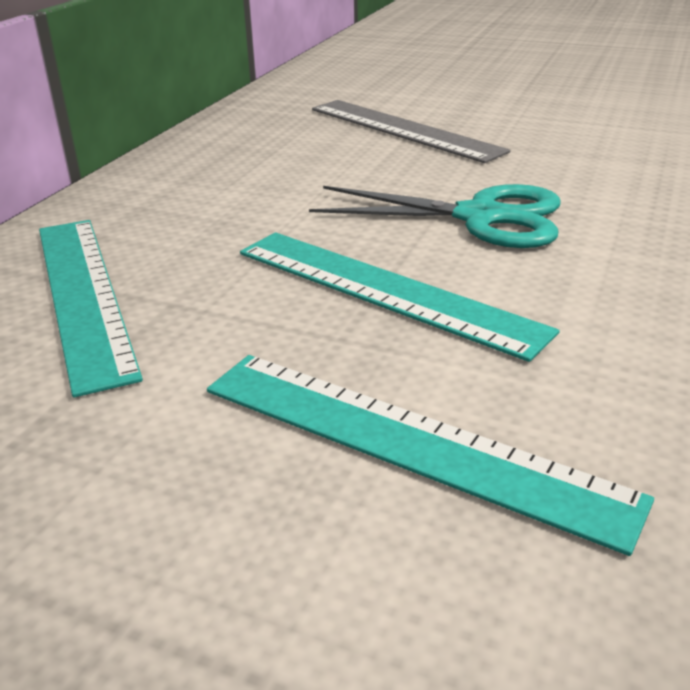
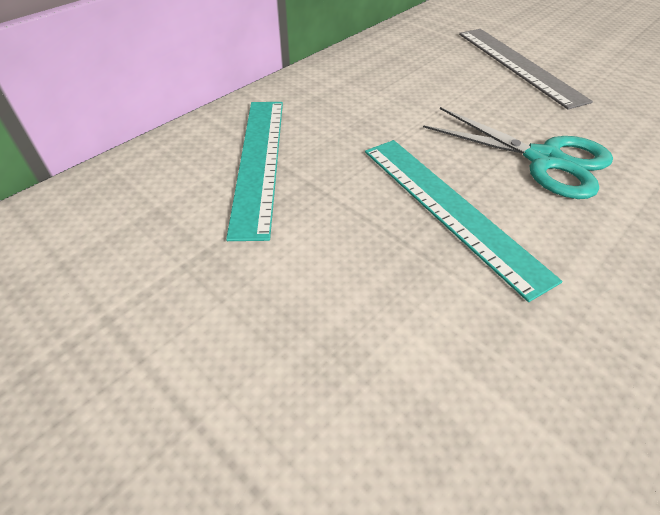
camera: 20 degrees right, 15 degrees up
(409, 441) = (416, 343): turquoise ruler -> none

